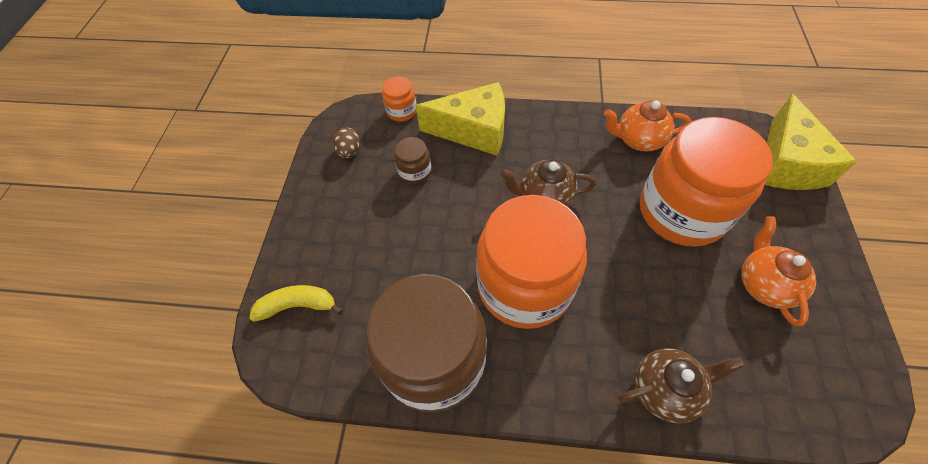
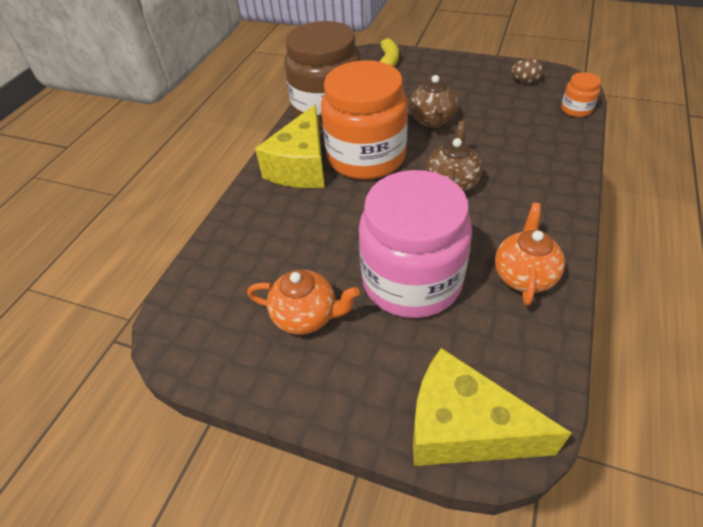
camera: 105 degrees right, 10 degrees down
(415, 172) = (496, 112): brown jar -> none
(473, 131) = (547, 150): yellow cheese -> yellow cheese (301, 166)
(665, 389) = (253, 213): brown teapot -> brown teapot (432, 120)
(681, 211) = (412, 281): orange jar -> pink jar

